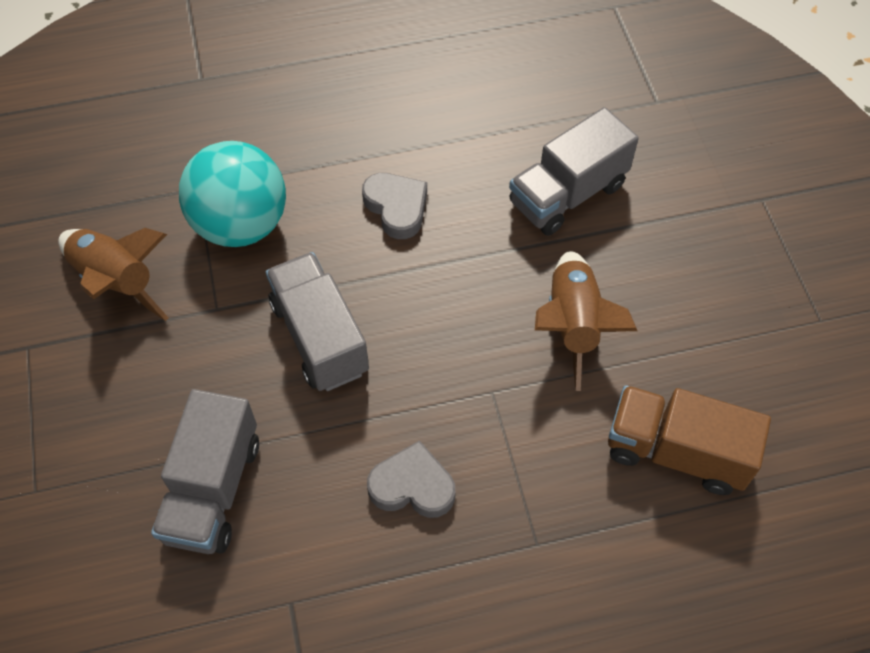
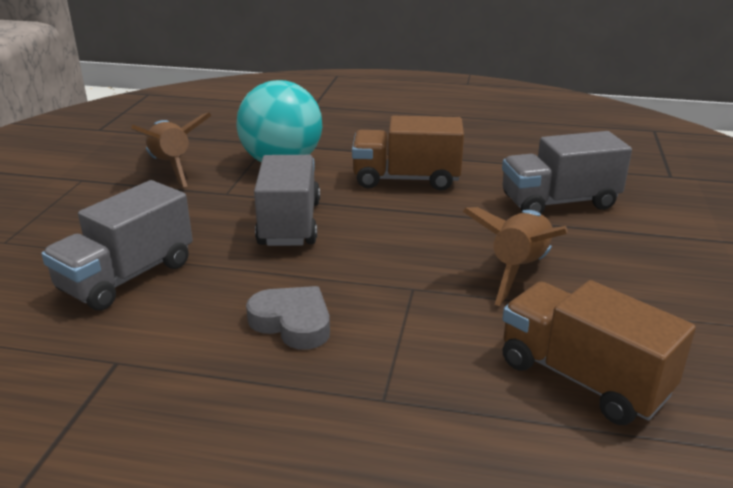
camera: 25 degrees right, 30 degrees down
(396, 208) = (406, 179): grey heart -> brown truck

